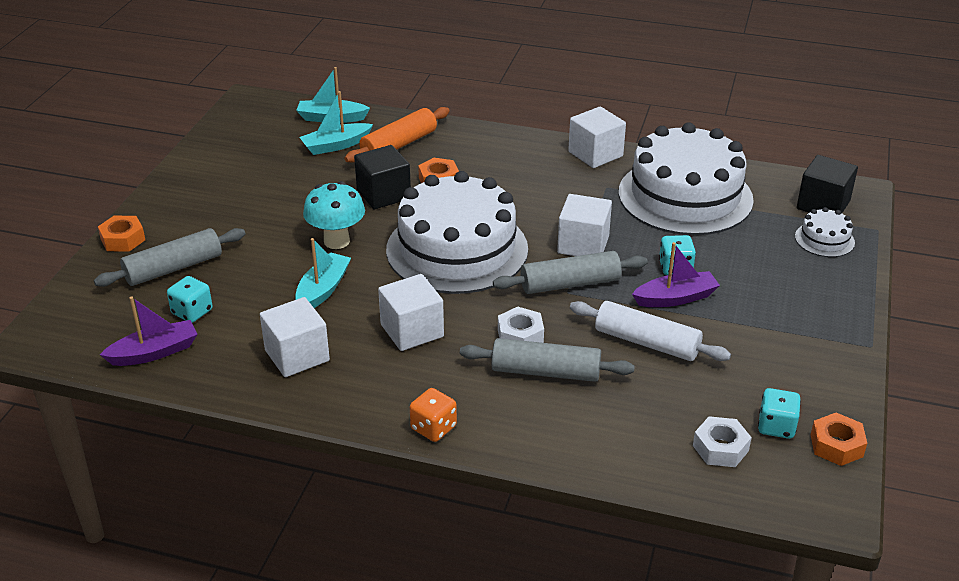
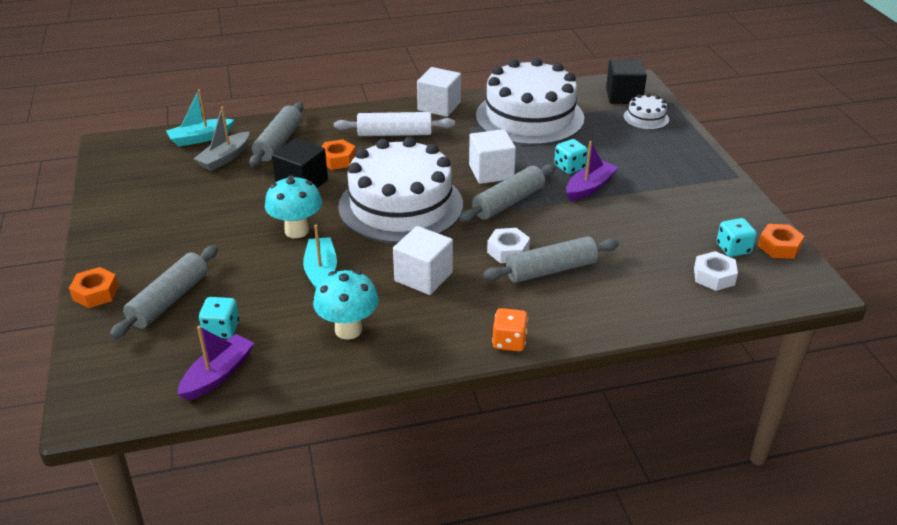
camera: 30 degrees left, 0 degrees up
(297, 355) = (348, 330): white cube -> turquoise mushroom
(336, 145) = (225, 158): turquoise boat -> grey boat
(399, 145) = (278, 142): orange rolling pin -> grey rolling pin
(646, 342) = (599, 224): white rolling pin -> white rolling pin (394, 134)

